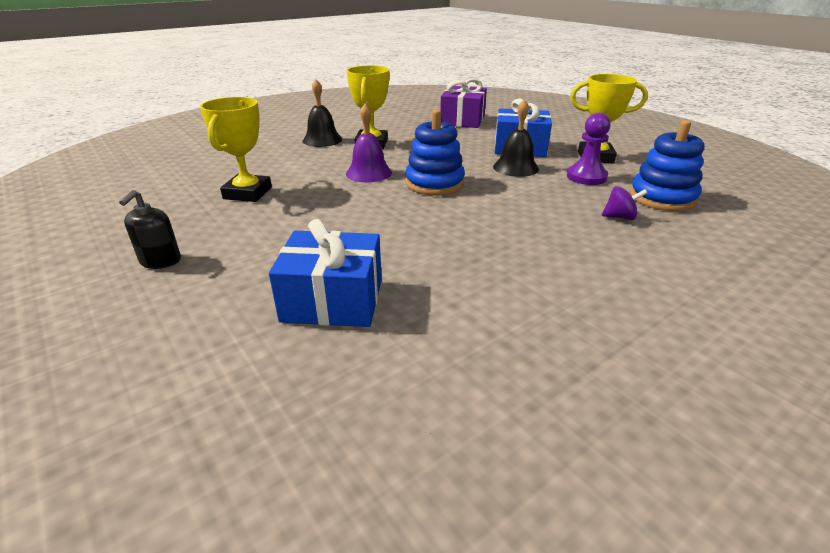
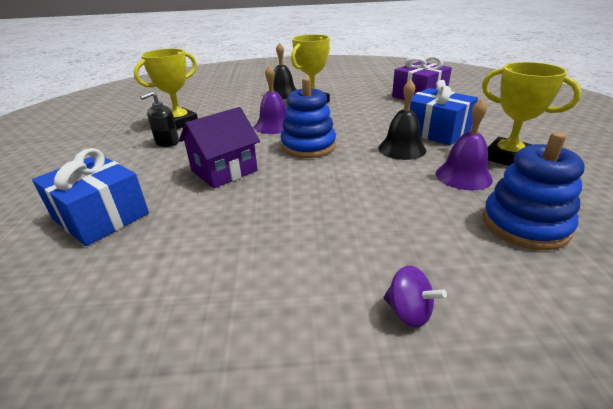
camera: 35 degrees right, 0 degrees up
(160, 261) = (72, 155): black soap dispenser -> black soap dispenser (167, 142)
(390, 224) = (224, 171): none -> purple house
(586, 177) = (463, 176): purple pawn -> purple bell
(619, 217) = (434, 230): purple spinning top -> purple spinning top (409, 312)

